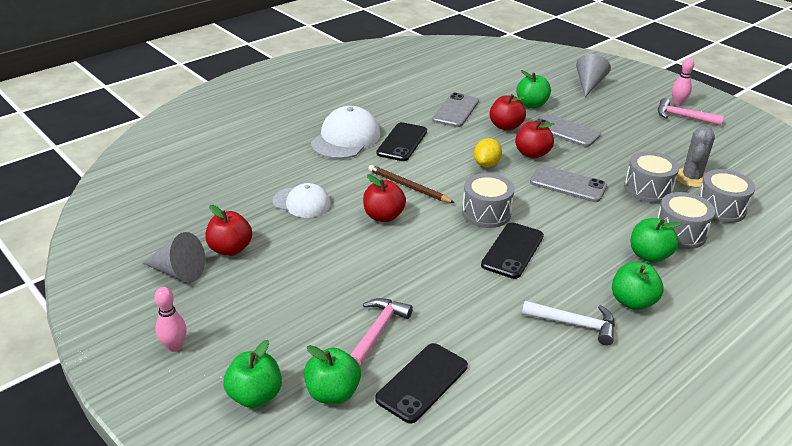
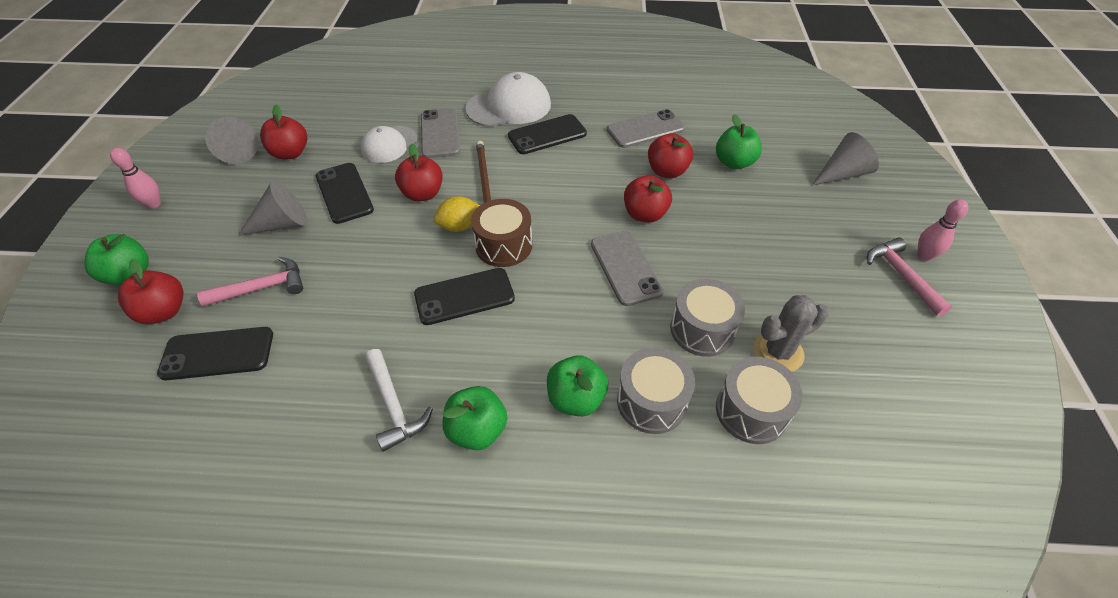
camera: 45 degrees right, 15 degrees up
(302, 202) = (389, 145): white cap -> white cap turned 60 degrees clockwise
(316, 291) = (282, 224): none -> grey cone
(326, 247) = (344, 193): none -> black phone
(333, 393) = (164, 311): green apple -> red apple
(486, 164) = (584, 199): yellow lemon -> yellow lemon (459, 226)
(486, 213) = (503, 245): grey drum -> brown drum
(565, 131) = (721, 210): grey phone -> grey phone (440, 133)

